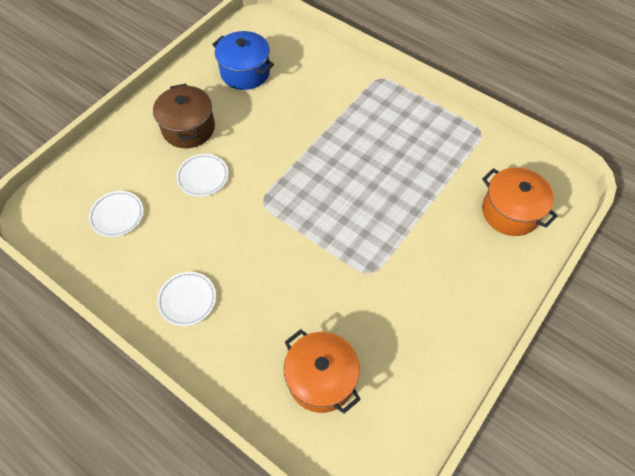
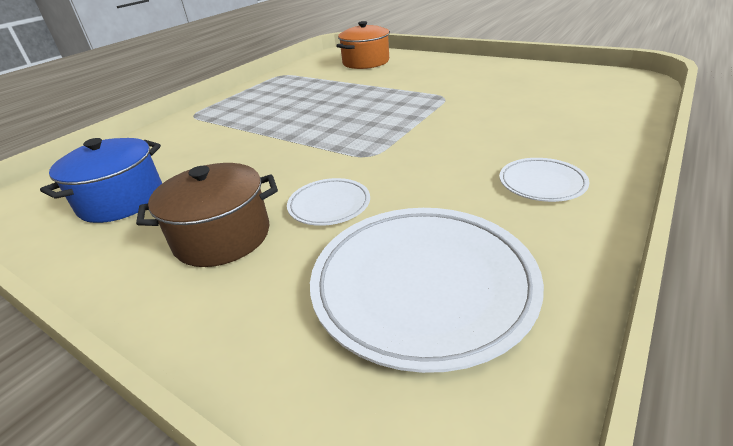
camera: 90 degrees left, 25 degrees down
(117, 215) = (422, 286): white plate -> white plate, size x2.04
(321, 379) = (569, 103): orange pot -> none

